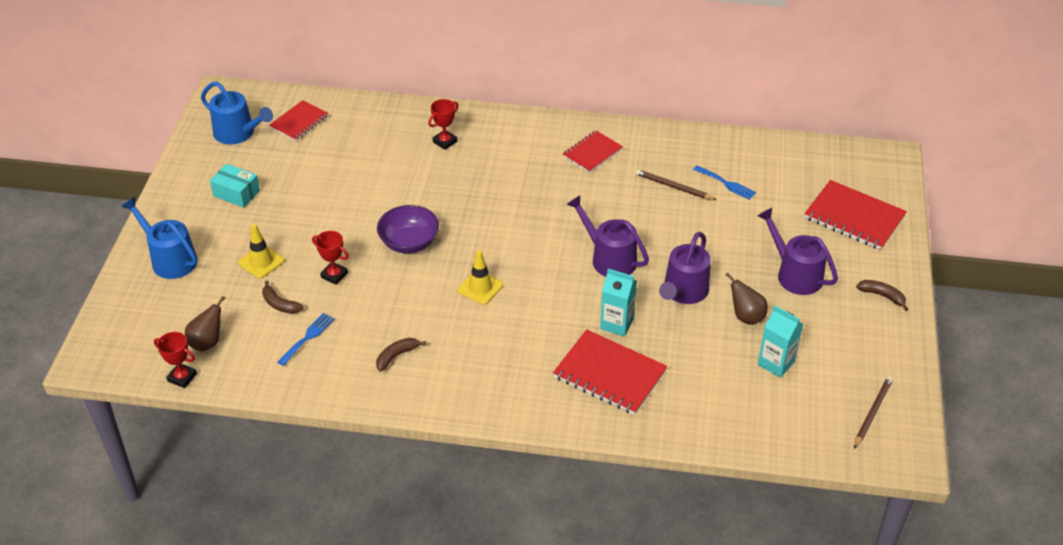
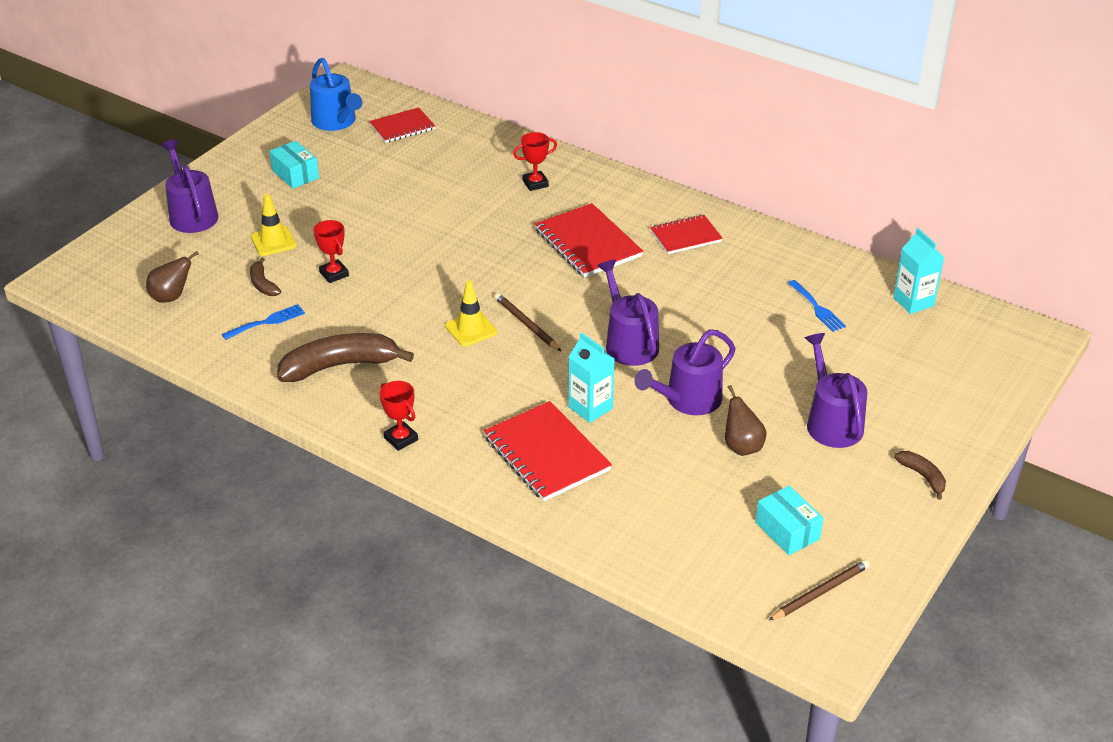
camera: 25 degrees right, 5 degrees down
(170, 259) = (192, 214): blue watering can -> purple watering can
(182, 377) = (126, 320): red trophy -> red trophy (401, 439)
(397, 356) = (340, 366): brown banana -> brown banana, size x2.05
(409, 242) = (430, 266): purple bowl -> none
(673, 187) = (752, 294): brown pencil -> brown pencil (526, 324)
(776, 363) = (742, 504): turquoise carton -> turquoise carton (913, 302)
(820, 373) = (787, 531): none -> turquoise box
(854, 217) = (947, 385): red notebook -> red notebook (587, 243)

